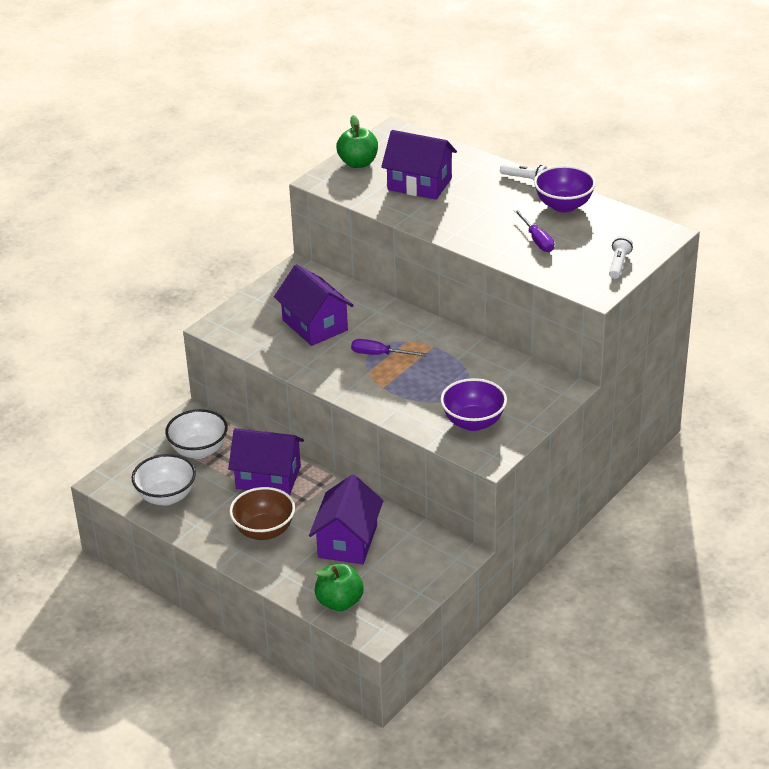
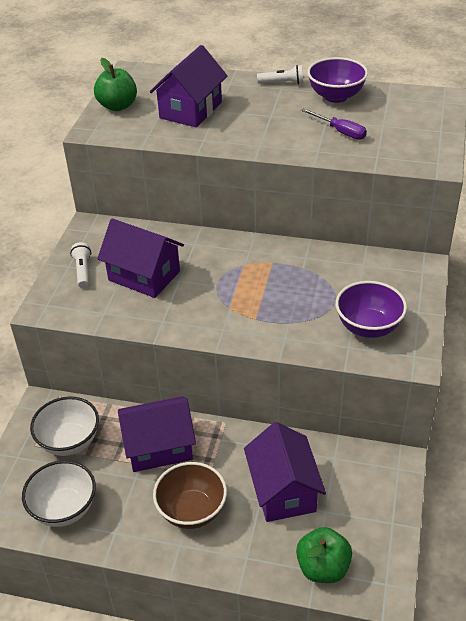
camera: 25 degrees left, 5 degrees up
(380, 354) = (228, 286): purple screwdriver -> none
(419, 184) = (191, 110): purple house -> purple house turned 60 degrees counterclockwise
(618, 264) = (431, 133): white flashlight -> white flashlight (83, 271)

